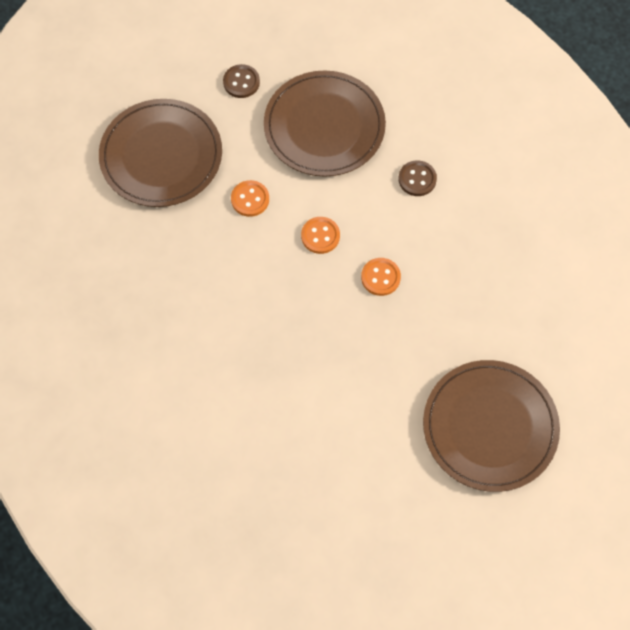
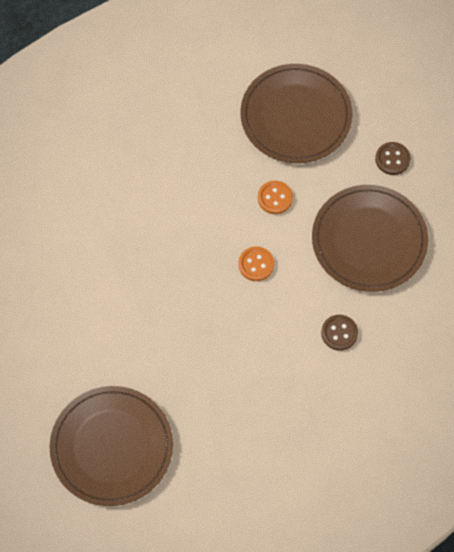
camera: 75 degrees right, 0 degrees up
(380, 277) = (230, 324): orange button -> none

